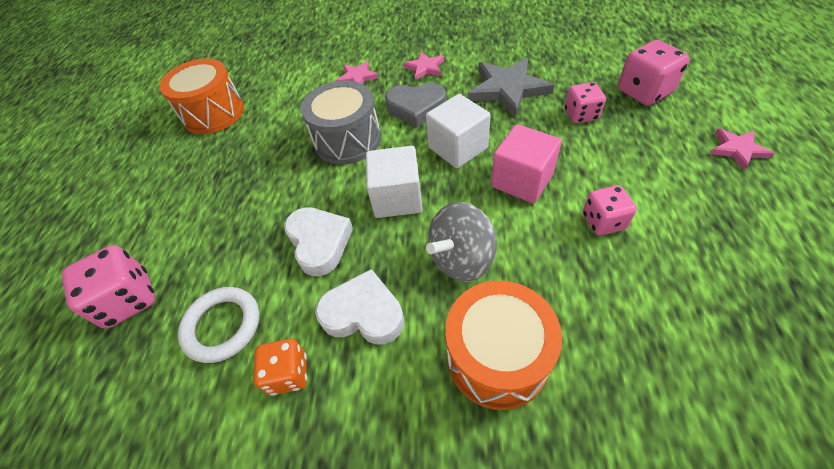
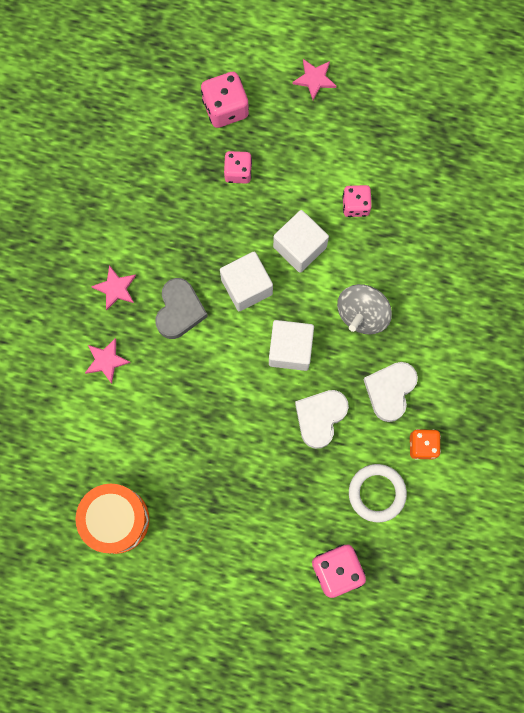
camera: 85 degrees left, 25 degrees up
(319, 243) = (320, 417): white heart -> white heart turned 45 degrees counterclockwise
(347, 140) = (205, 382): grey drum -> none
(461, 259) = (362, 314): grey spinning top -> grey spinning top turned 60 degrees clockwise
(497, 357) = (439, 312): orange drum -> none
(507, 89) = (180, 219): grey star -> none
(522, 180) = (299, 247): pink cube -> white cube

